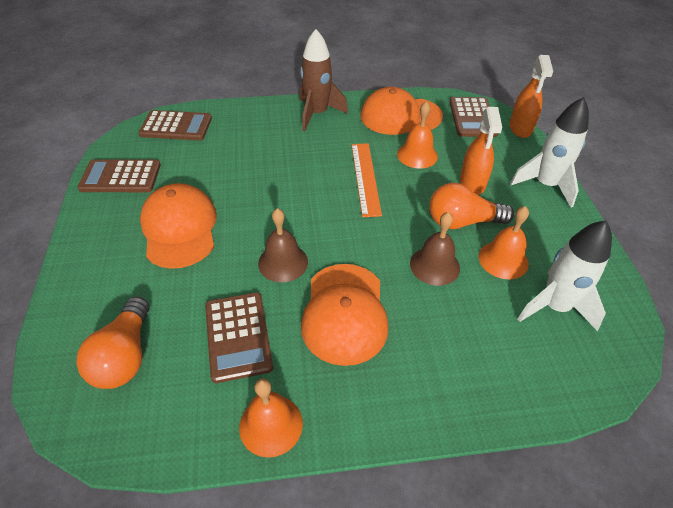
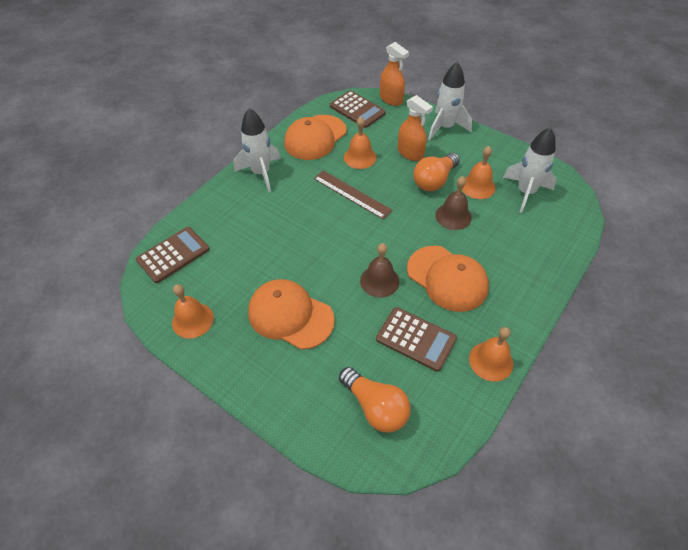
camera: 45 degrees left, 5 degrees up
(120, 177) = (192, 320): brown calculator -> orange bell
(317, 114) = (261, 173): brown rocket -> white rocket
(365, 178) = (352, 194): orange ruler -> brown ruler

